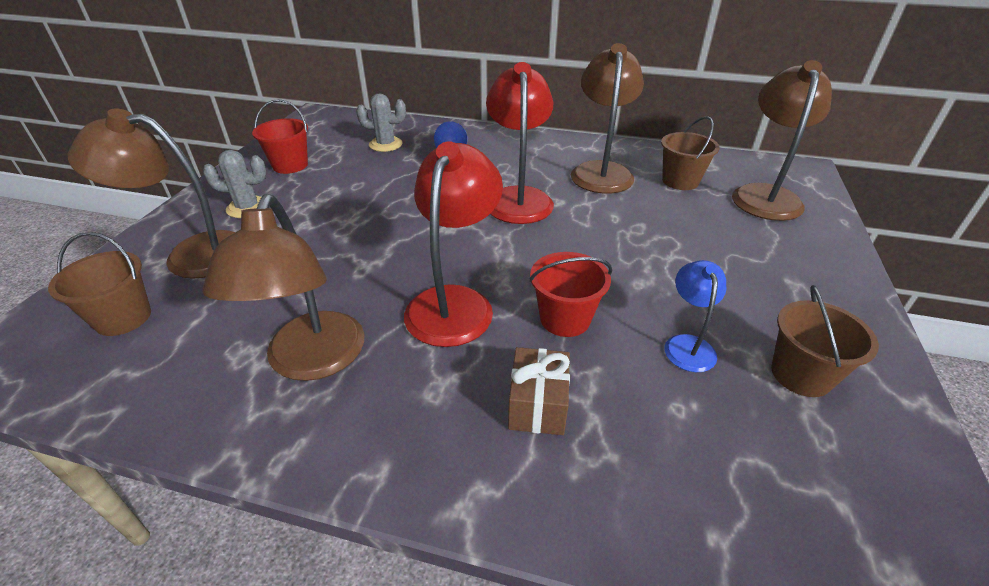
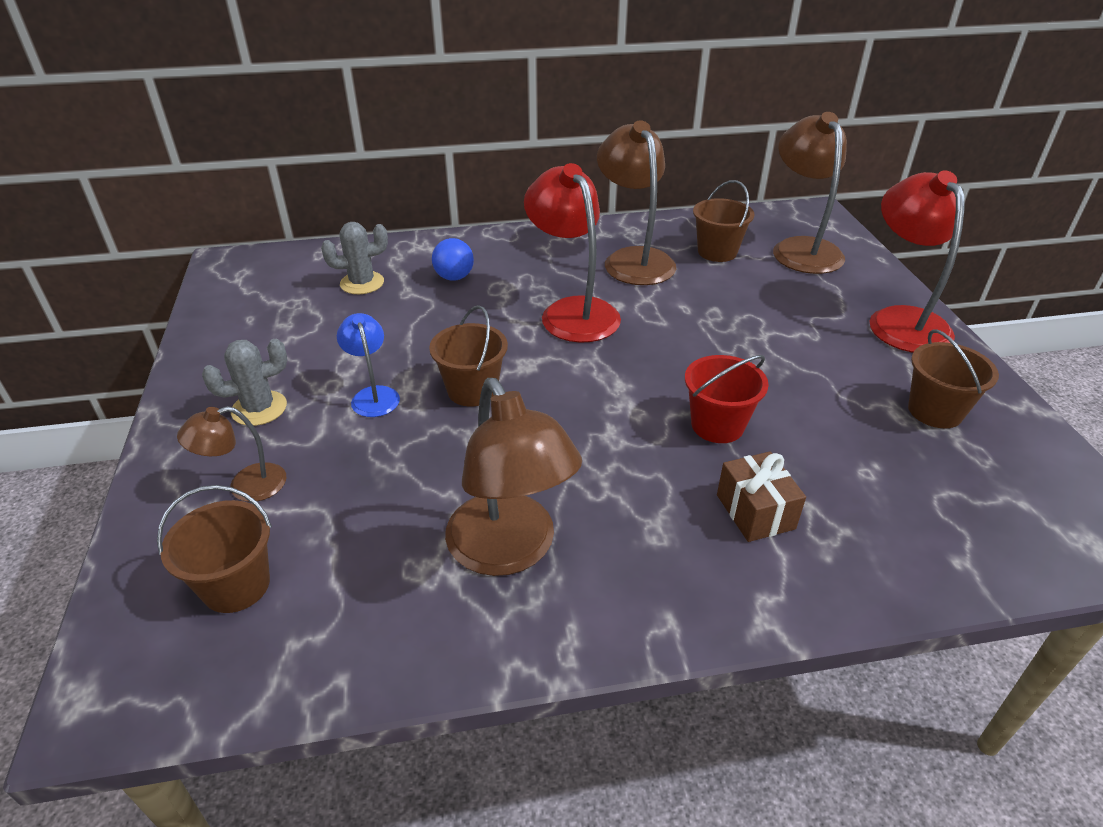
camera: 25 degrees left, 0 degrees up
(192, 255) = (246, 486): brown lamp -> brown lamp, size x0.53
(290, 165) = (261, 340): red bucket -> none
(393, 234) = (472, 390): none -> brown bucket
(455, 302) = (602, 443): red lamp -> red lamp (901, 320)
(687, 345) = (835, 414): blue lamp -> blue lamp (373, 395)

